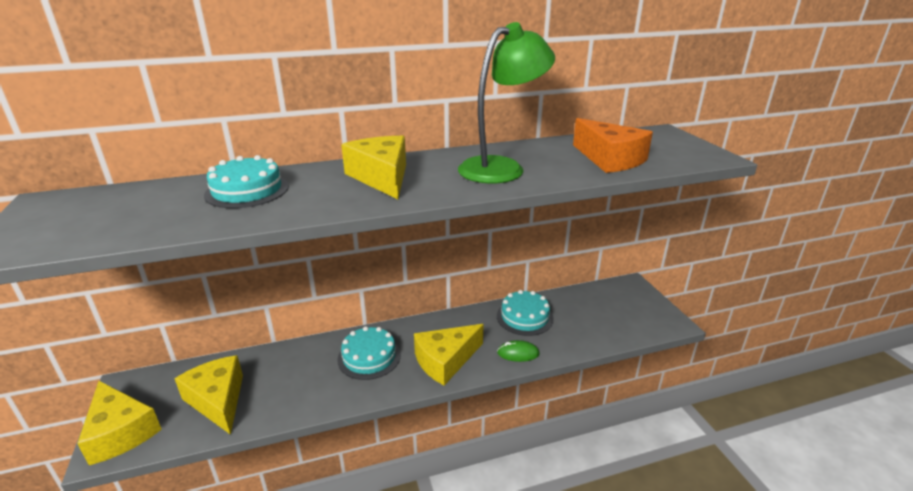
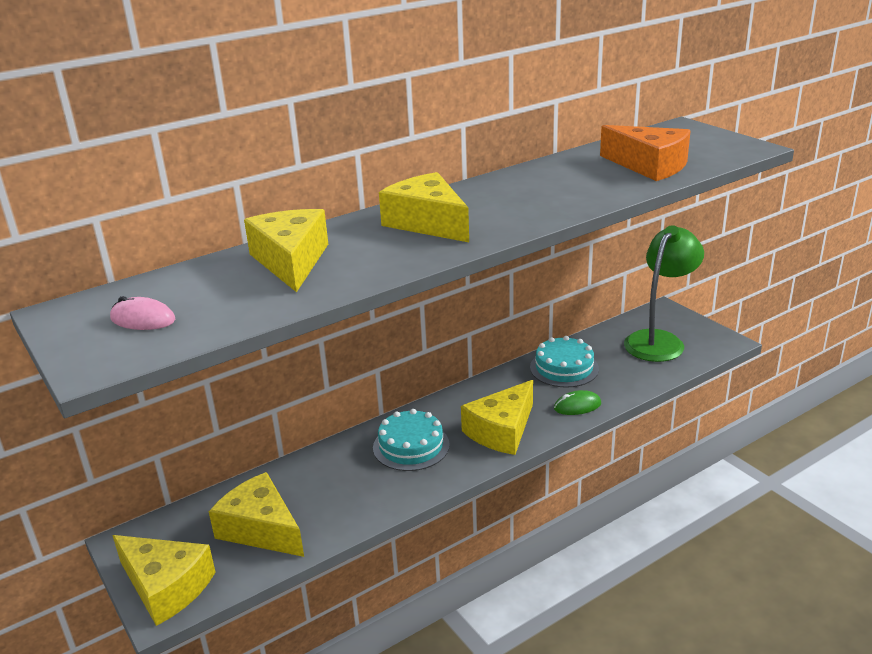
camera: 15 degrees left, 0 degrees up
(87, 218) = (143, 319): none -> pink mouse
(247, 190) = (291, 261): turquoise cake -> yellow cheese
(501, 167) = (546, 192): green lamp -> green lamp (659, 340)

